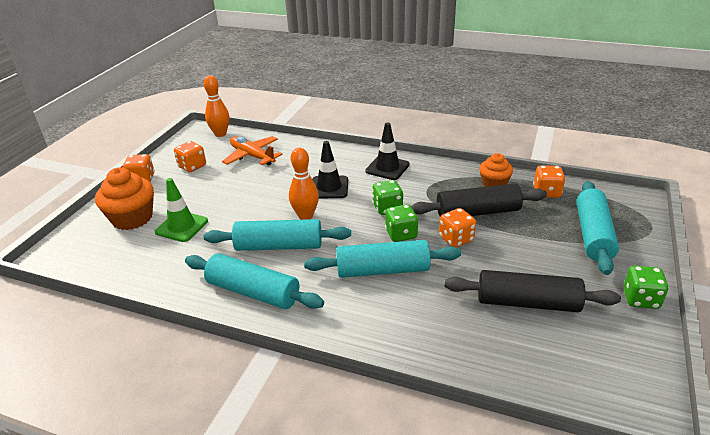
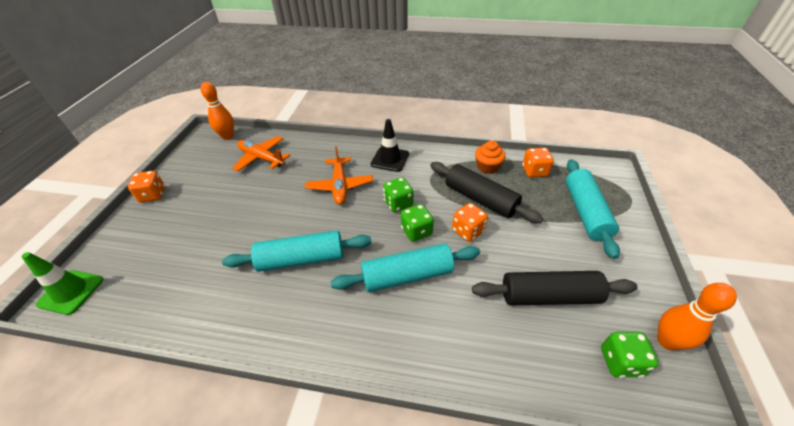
camera: 10 degrees left, 10 degrees up
(132, 218) = (146, 243): orange cupcake -> none
(181, 226) = (199, 247): green traffic cone -> green traffic cone (71, 292)
(192, 166) = (203, 175): orange dice -> none
(253, 292) = (283, 320): turquoise rolling pin -> none
(305, 216) = (322, 220): orange bowling pin -> orange bowling pin (667, 341)
(329, 187) = (340, 186): black traffic cone -> orange plane
(477, 212) = (480, 199): black rolling pin -> black rolling pin turned 60 degrees clockwise
(640, 299) = (645, 278): green dice -> green dice (620, 362)

